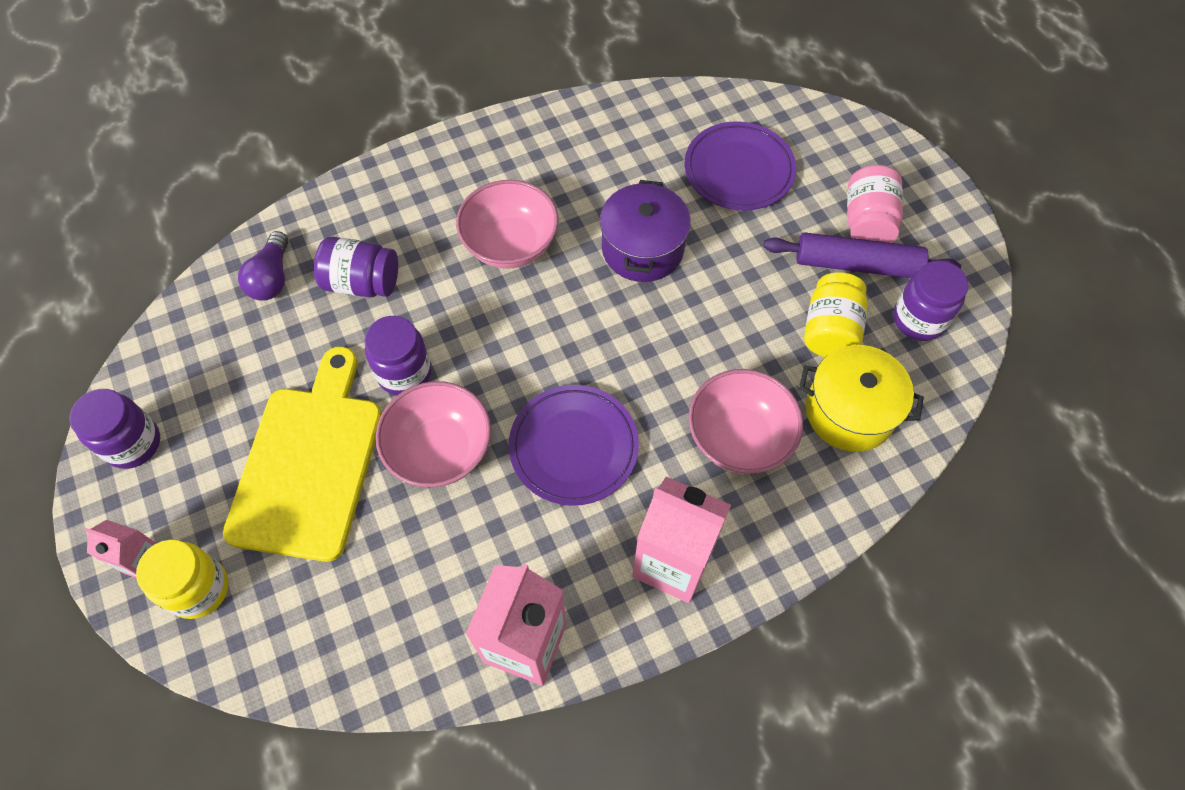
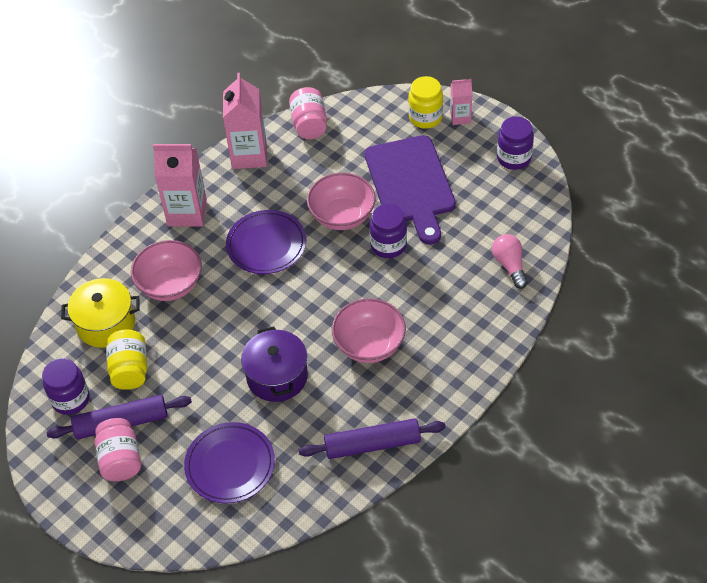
camera: 160 degrees right, 10 degrees down
(272, 278) = (509, 265): purple light bulb -> pink light bulb
(308, 463) = (411, 184): yellow cutting board -> purple cutting board
(362, 282) = (450, 284): purple jar -> none
(392, 667) = (309, 124): none -> pink jar
(569, 134) = (372, 444): none -> purple rolling pin

